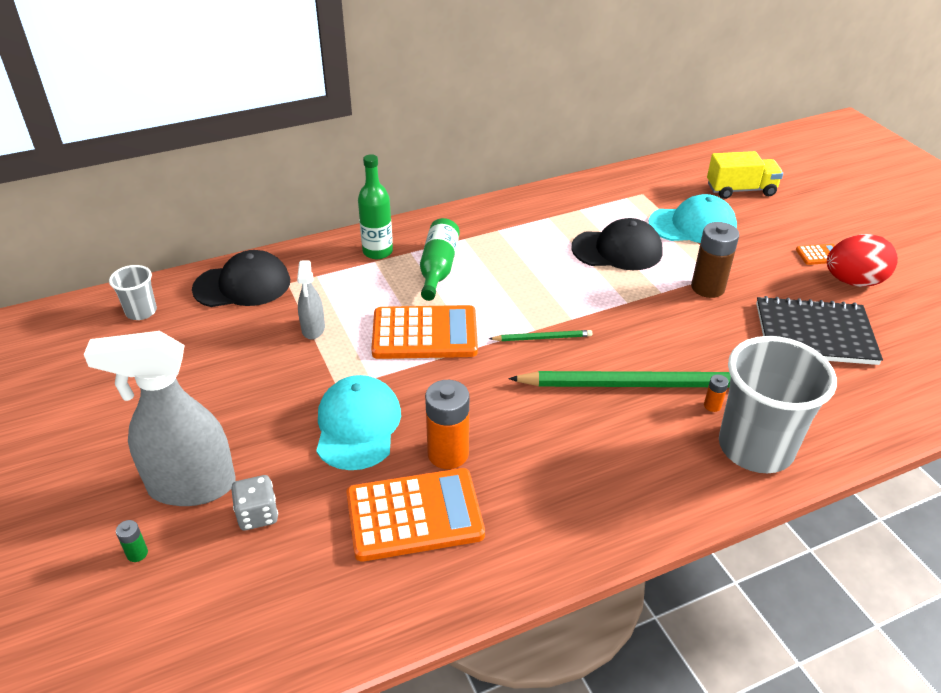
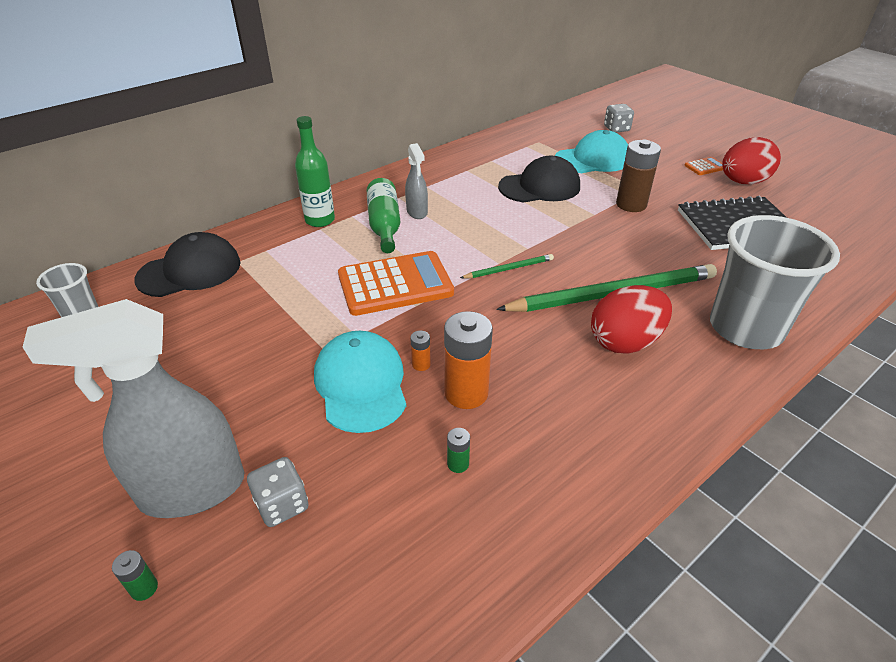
camera: 15 degrees left, 0 degrees up
(313, 329) = (279, 299): grey spray bottle -> grey spray bottle (417, 212)
(414, 515) = (458, 464): orange calculator -> green battery
(622, 436) = (625, 342): none -> red egg
(712, 405) = (688, 299): orange battery -> orange battery (421, 364)
(740, 190) = (616, 129): yellow truck -> grey dice

